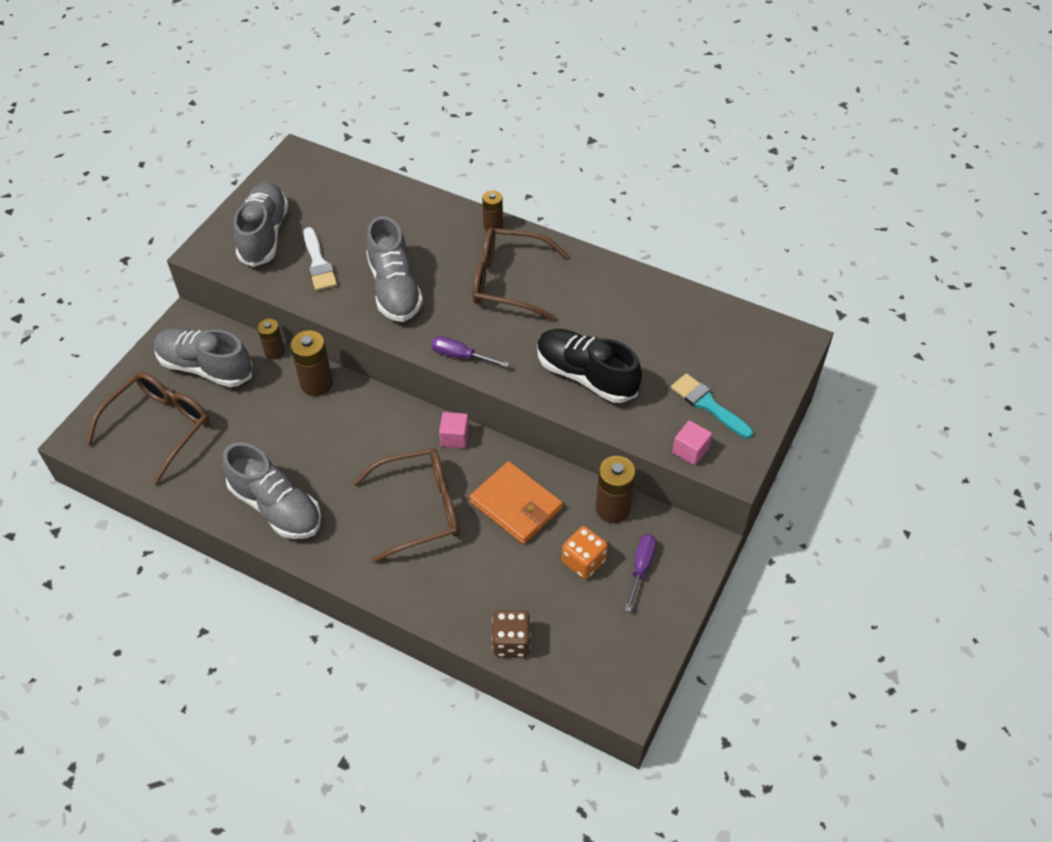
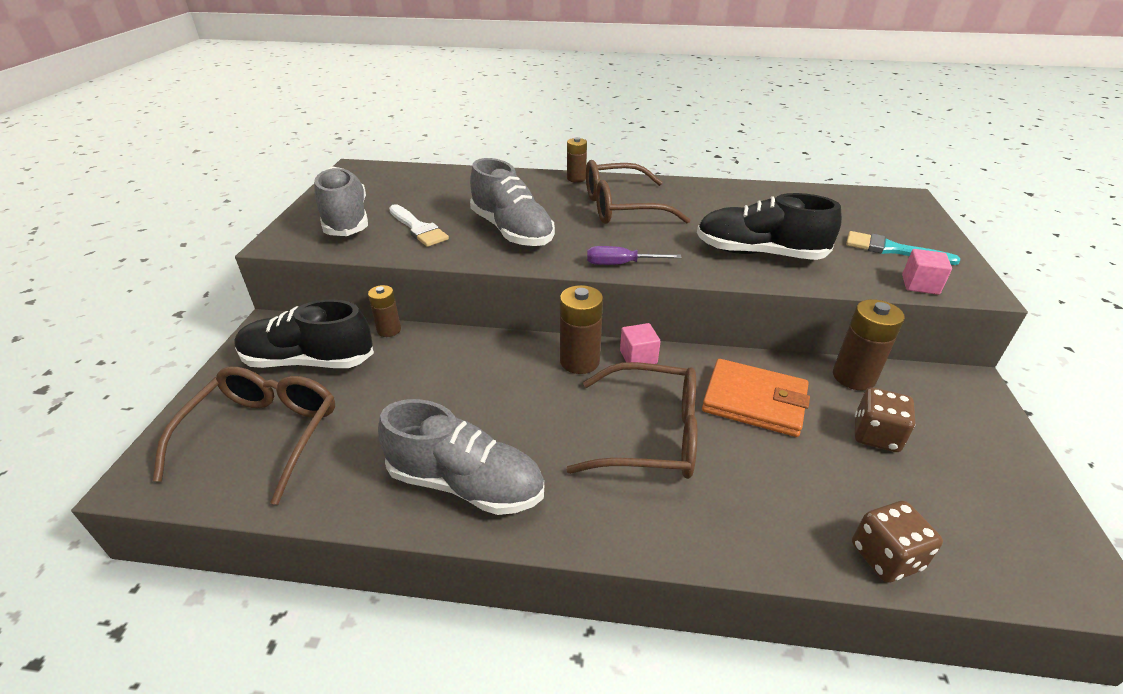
camera: 20 degrees left, 15 degrees down
(205, 367) = (308, 361): grey shoe -> black shoe
(316, 383) = (452, 346): brown battery -> brown battery (579, 361)
(420, 509) = (650, 435): brown glasses -> brown glasses turned 45 degrees clockwise
(583, 561) = (876, 435): orange dice -> brown dice
(641, 568) = (939, 424): purple screwdriver -> none

